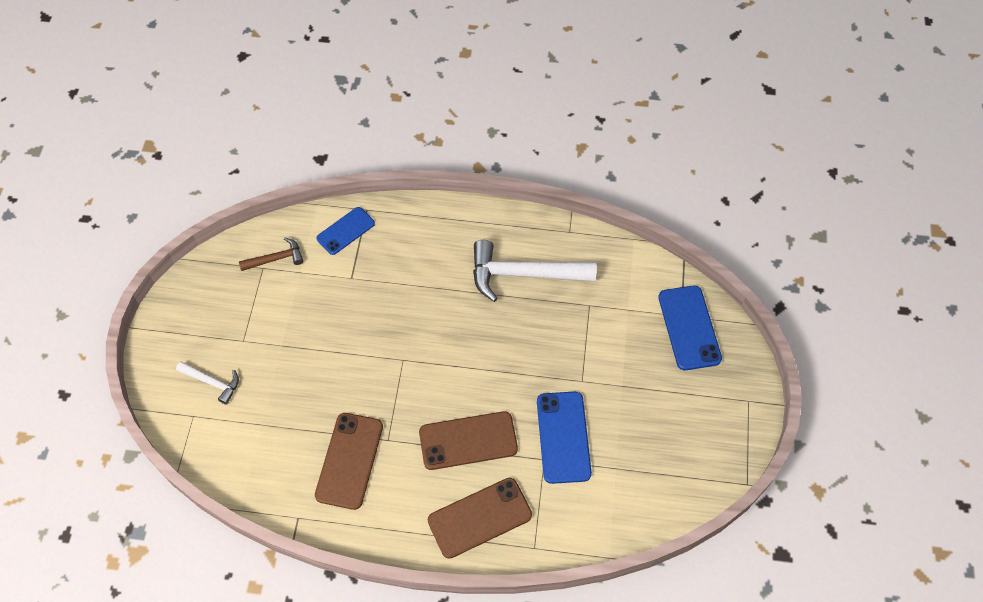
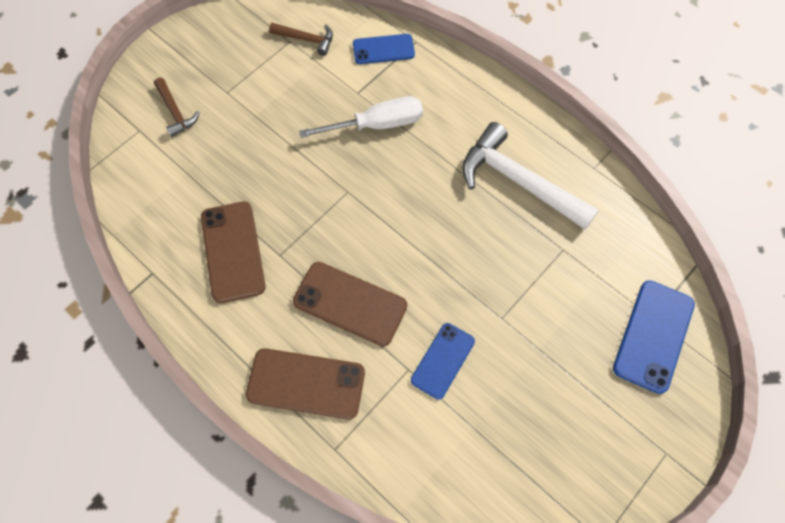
camera: 35 degrees right, 5 degrees up
(212, 382) = (175, 112): white hammer -> brown hammer
(349, 460) = (232, 251): brown phone -> brown phone turned 60 degrees counterclockwise
(387, 294) = (378, 124): none -> white screwdriver
(563, 437) = (442, 360): blue phone -> blue phone, size x0.66

